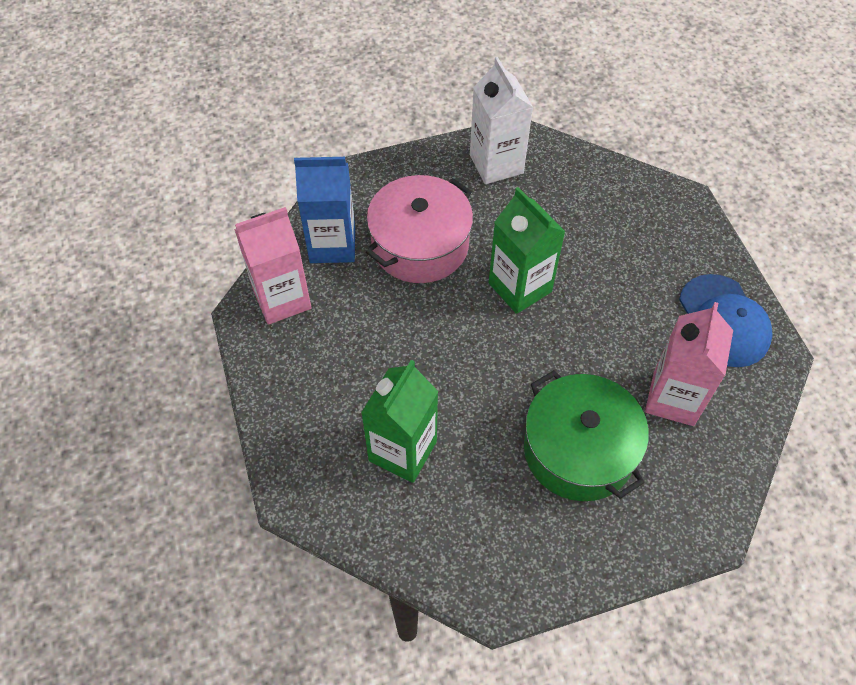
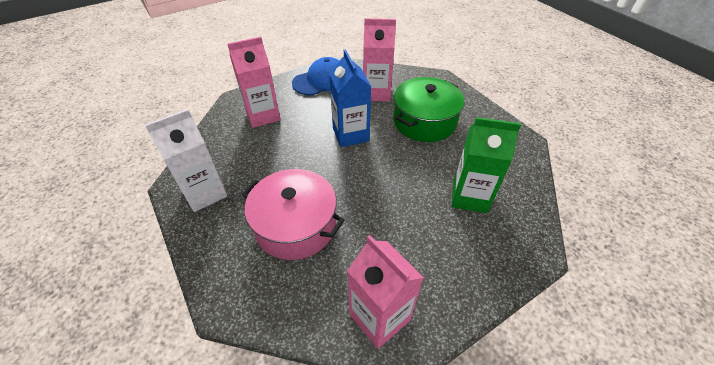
camera: 105 degrees left, 10 degrees down
(332, 245) = (308, 292): blue carton -> blue carton (350, 134)
(520, 287) = (321, 161): green carton -> none
(636, 230) = (263, 116): none -> pink carton

